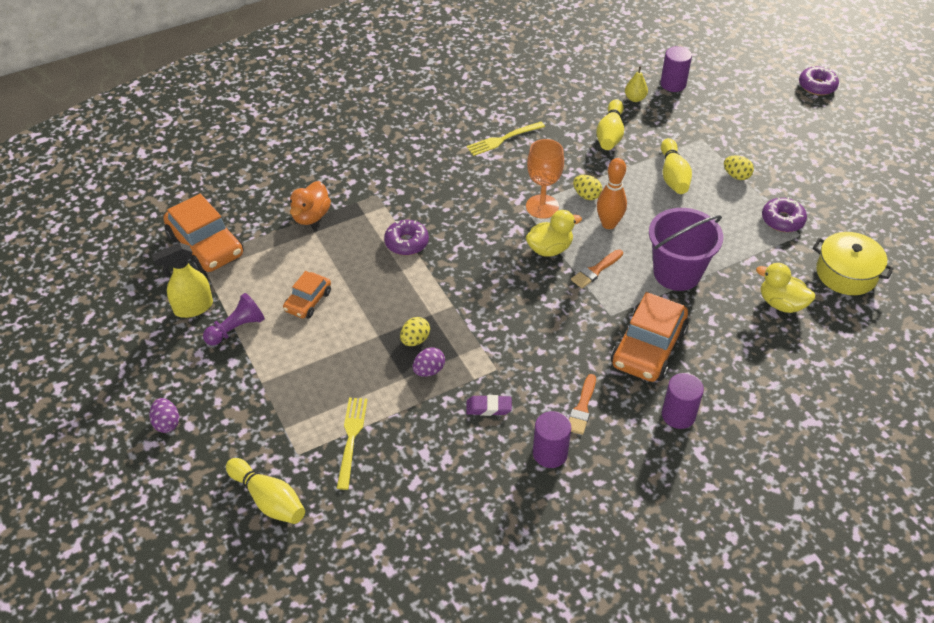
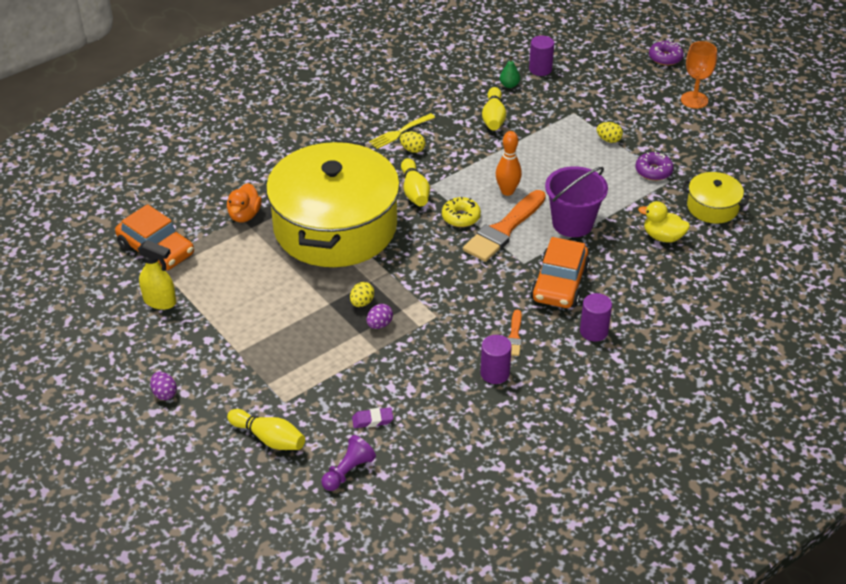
camera: 10 degrees left, 5 degrees down
(193, 308) = (160, 301): yellow spray bottle -> yellow spray bottle turned 120 degrees counterclockwise
(236, 329) = (203, 313): purple pawn -> purple pawn (348, 471)
(308, 301) = (260, 284): orange car -> none
(351, 438) = (326, 384): yellow fork -> none
(406, 242) = (335, 227): purple donut -> yellow pot
(488, 408) = (436, 346): purple eraser -> purple eraser (372, 420)
(542, 206) = (447, 184): orange goblet -> orange goblet (694, 100)
(549, 249) = (461, 217): yellow duck -> yellow donut
(586, 195) = (483, 170): yellow egg -> yellow egg (412, 149)
(595, 270) = (503, 230): orange brush -> orange brush, size x2.07
(635, 98) = (509, 85): yellow pear -> green pear
(673, 176) = (555, 146): yellow bowling pin -> yellow bowling pin (414, 191)

